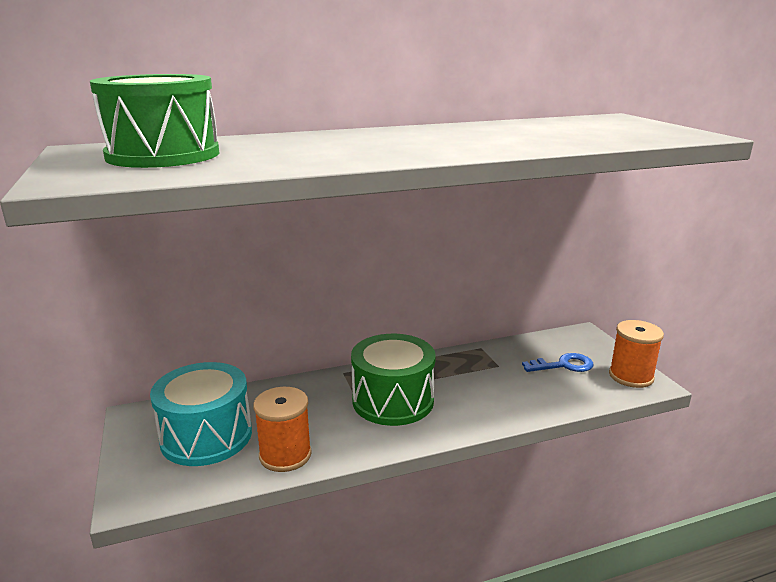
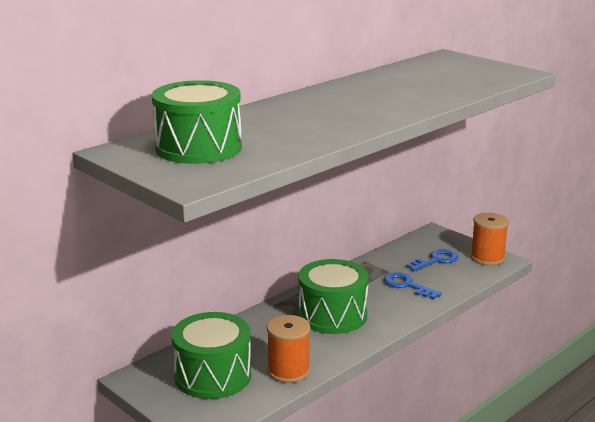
camera: 25 degrees left, 0 degrees up
(206, 436) = (213, 375): turquoise drum -> green drum
(506, 386) = (407, 285): none -> blue key

